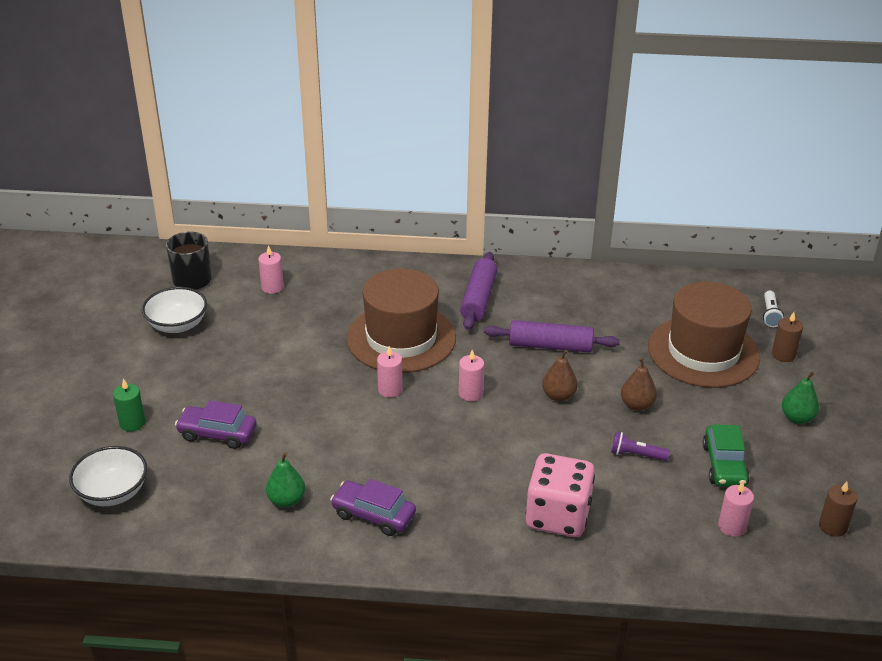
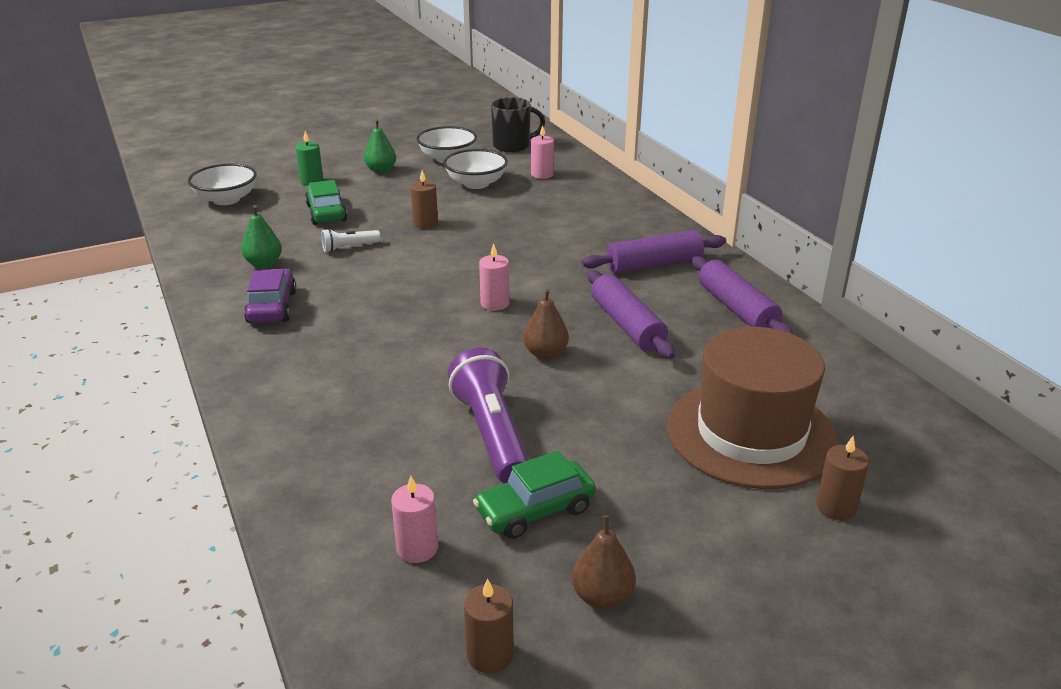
camera: 60 degrees right, 5 degrees down
(217, 434) = (326, 213): purple car -> green car
(251, 328) = (476, 183): none -> white bowl
(301, 382) = (425, 223): none -> brown candle
(390, 389) = (457, 263): pink candle -> none
(401, 338) = (540, 246): brown hat -> none
(558, 516) = (342, 408): pink dice -> none
(567, 293) = (737, 309): none -> purple rolling pin
(636, 455) = (492, 434): purple flashlight -> purple flashlight, size x2.01
(637, 405) = (585, 410): brown pear -> brown pear (602, 597)
(770, 315) = (913, 471): white flashlight -> white flashlight (349, 247)
(797, 418) = (704, 556): green pear -> green pear (381, 170)

